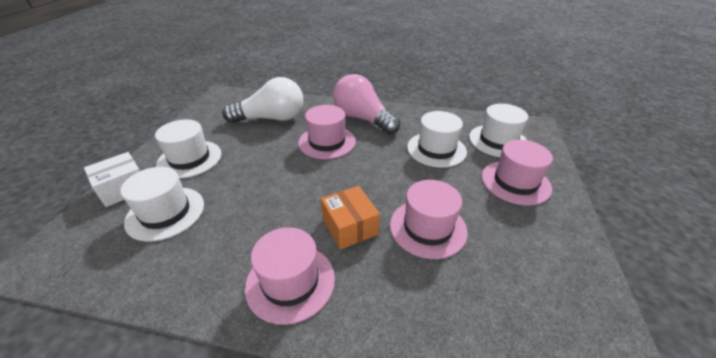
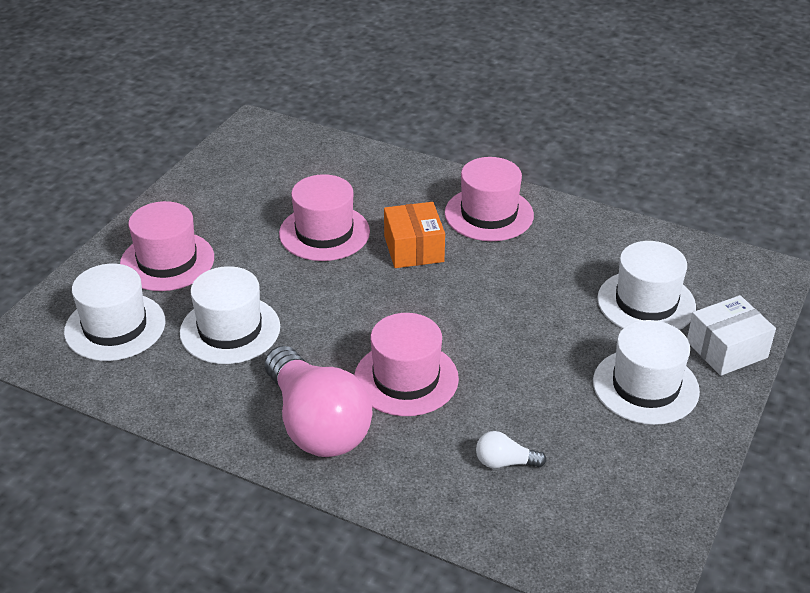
camera: 165 degrees left, 0 degrees up
(271, 118) = (505, 462): white light bulb -> white light bulb, size x0.41

